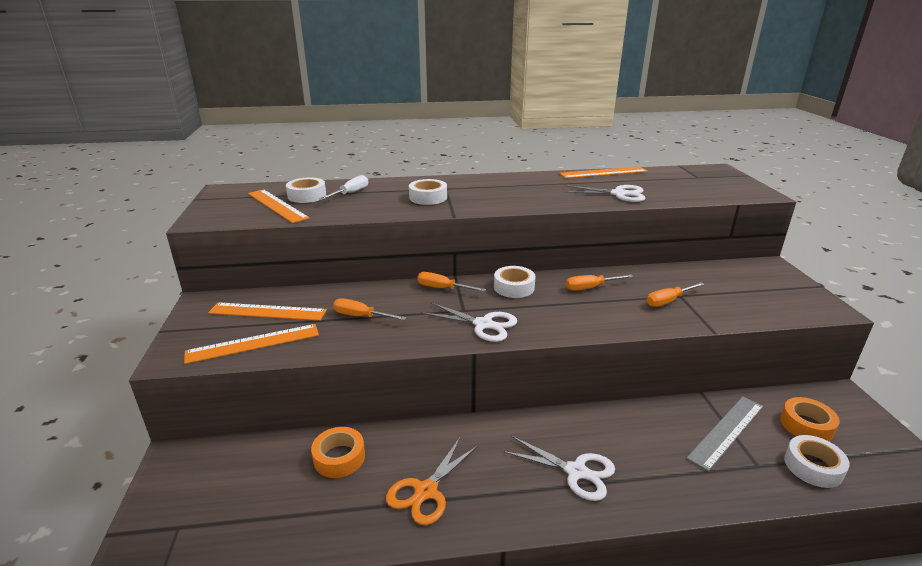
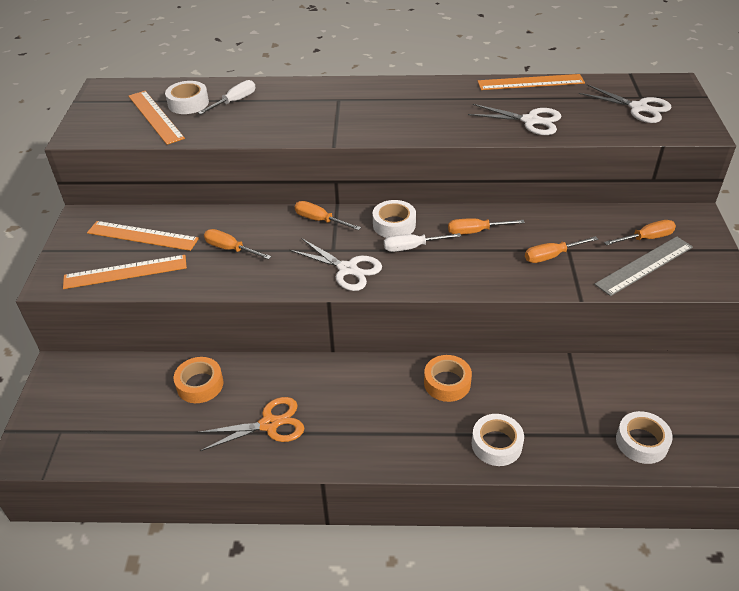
camera: 10 degrees right, 15 degrees up
(426, 491) = (269, 424): orange scissors -> orange scissors turned 150 degrees counterclockwise
(428, 197) = (315, 114): white tape -> white tape (496, 444)
(538, 303) = (412, 247): none -> white screwdriver
(576, 472) = (410, 421): white scissors -> white scissors (638, 108)
(726, 431) = (574, 397): grey ruler -> grey ruler (644, 265)
(741, 283) = (646, 238): none -> orange screwdriver
(806, 425) = (660, 400): orange tape -> orange tape (447, 383)

